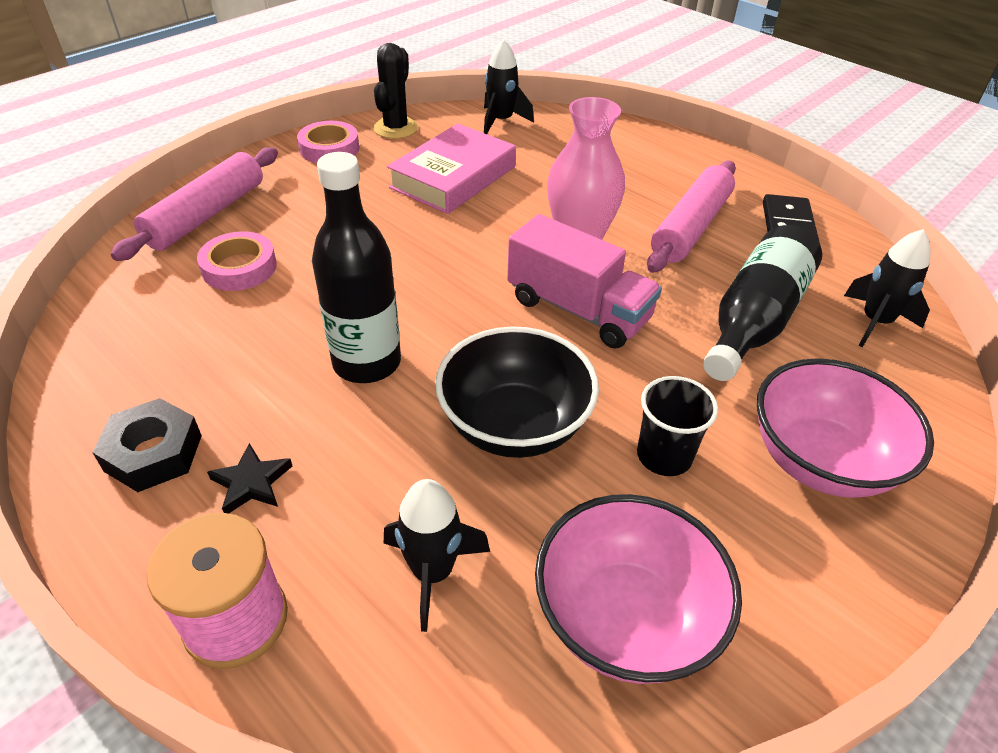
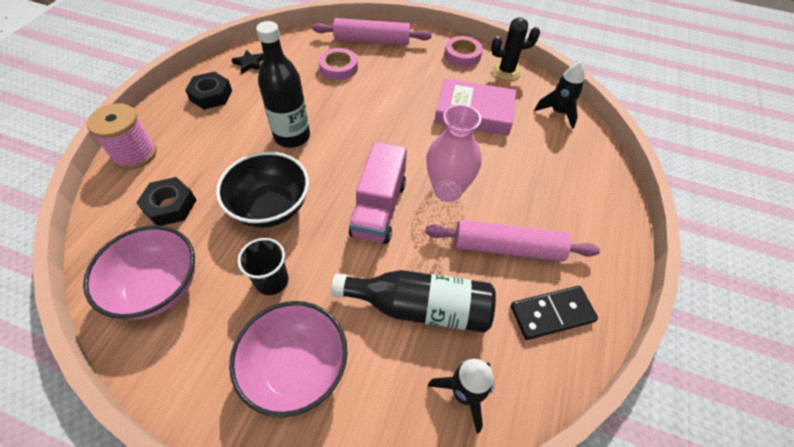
camera: 65 degrees right, 10 degrees up
(251, 483) = (204, 129): black star -> black star (249, 63)
(432, 572) = (170, 206): black rocket -> black nut

